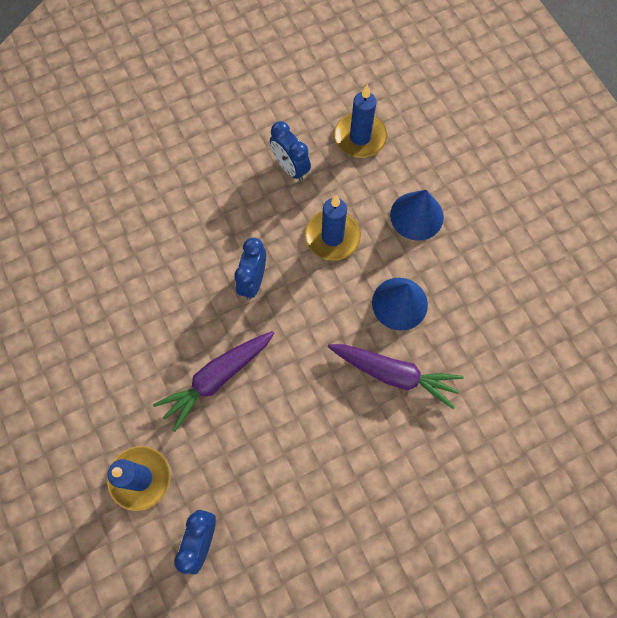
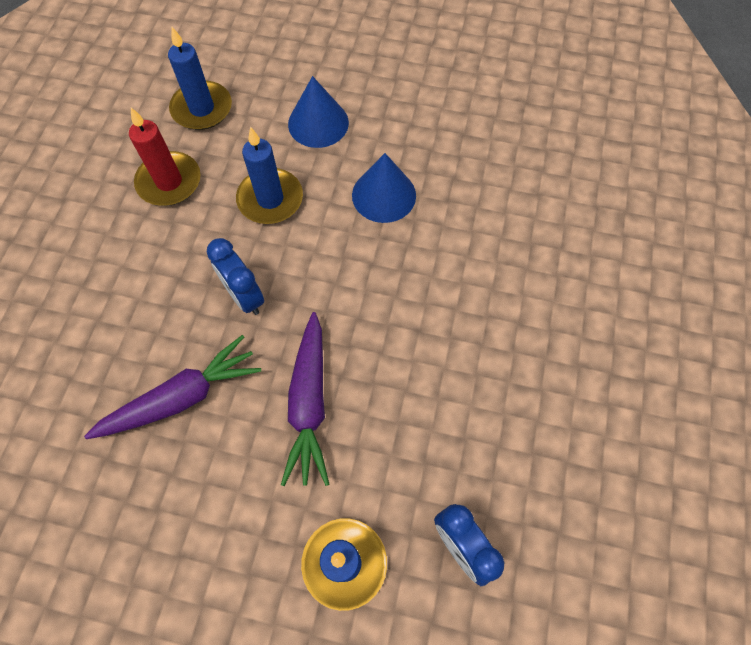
camera: 50 degrees left, 5 degrees down
(290, 168) = (169, 182): blue clock -> red candle
(394, 374) = (444, 248): purple carrot -> purple carrot (182, 397)

